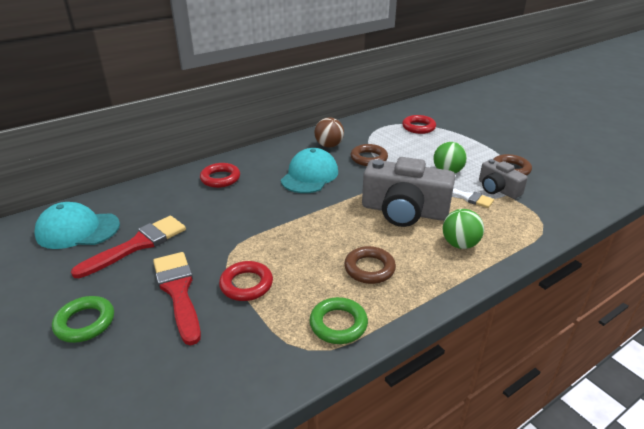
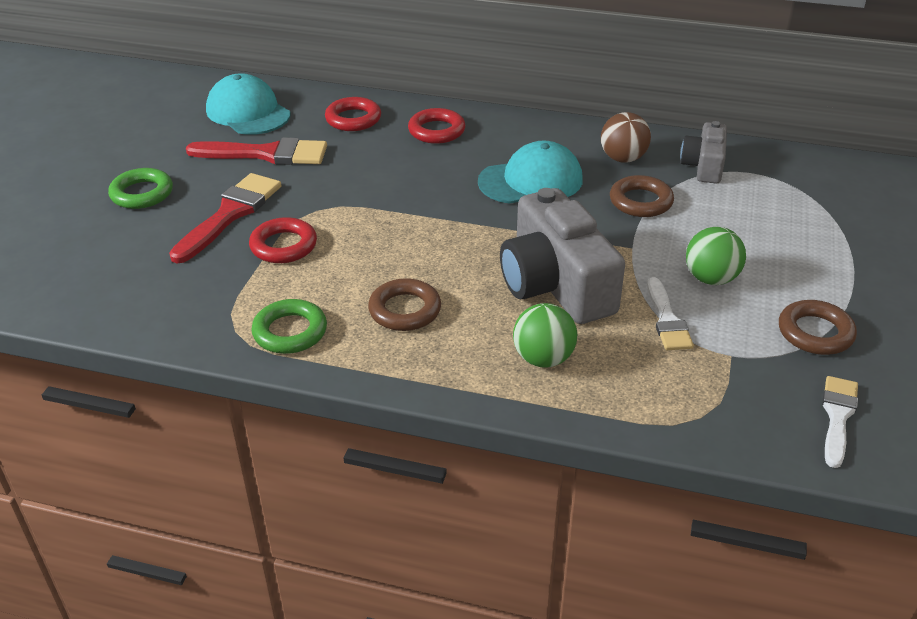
camera: 50 degrees right, 5 degrees up
(418, 127) = (801, 201): red ring -> red ring (353, 119)
(498, 189) = (734, 341): grey camera -> grey camera (704, 166)
(569, 192) = (837, 416): none -> white brush

